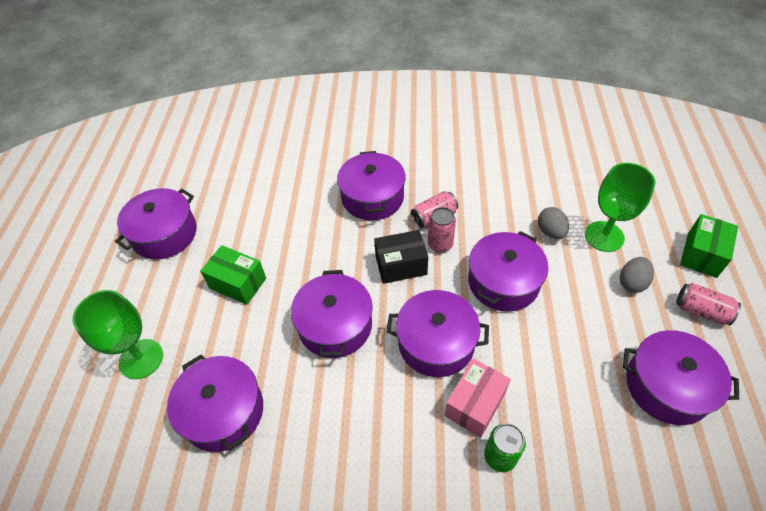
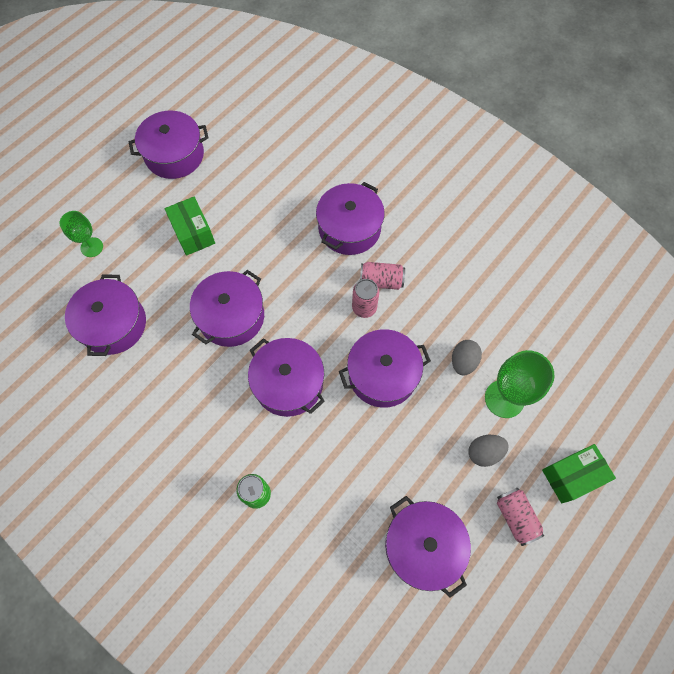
camera: 35 degrees right, 15 degrees up
(141, 359) = (92, 247): green goblet -> green goblet, size x0.62
(401, 265) = (318, 304): black box -> none
(475, 404) = (274, 447): pink box -> none

